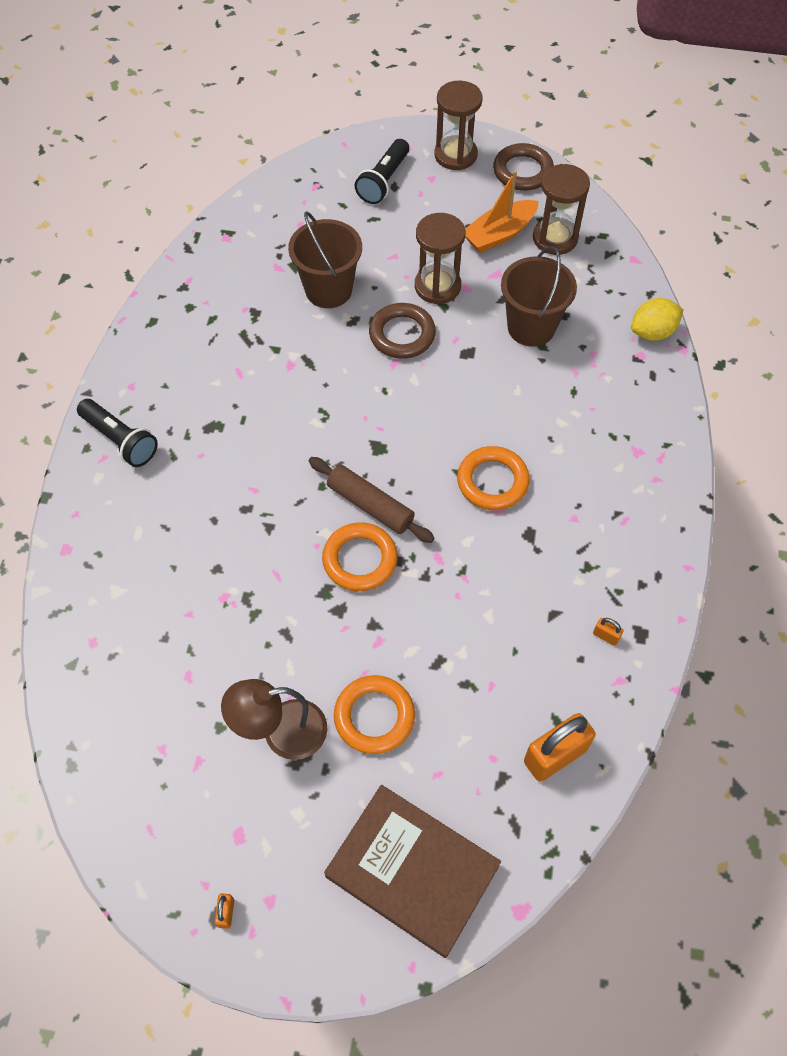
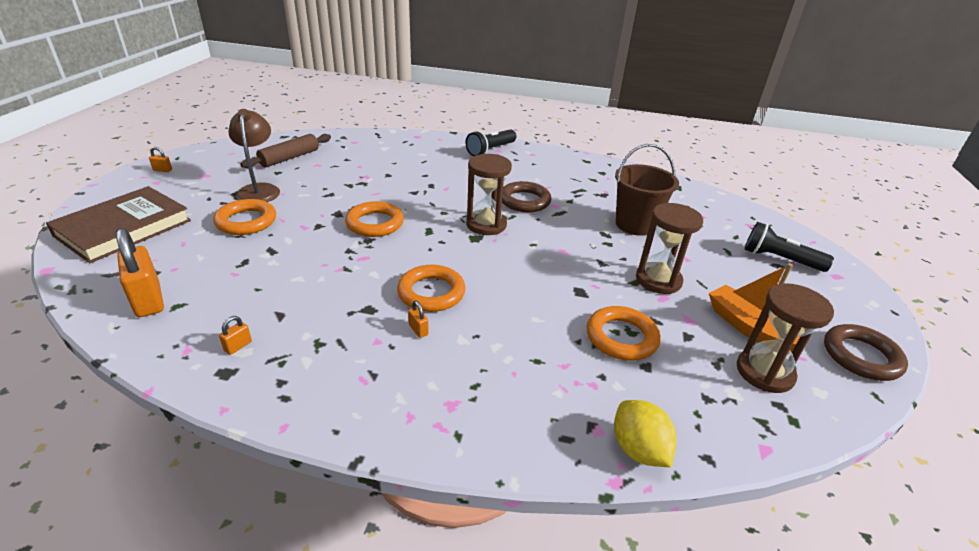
camera: 90 degrees right, 25 degrees down
(370, 505) = (421, 230): brown rolling pin -> brown rolling pin (289, 158)
(402, 334) = (595, 256): brown ring -> brown ring (524, 201)
(455, 155) = (849, 307): brown hourglass -> brown hourglass (486, 225)
(531, 327) = (621, 337): brown bucket -> orange ring
(552, 486) = (418, 330): none -> orange padlock

